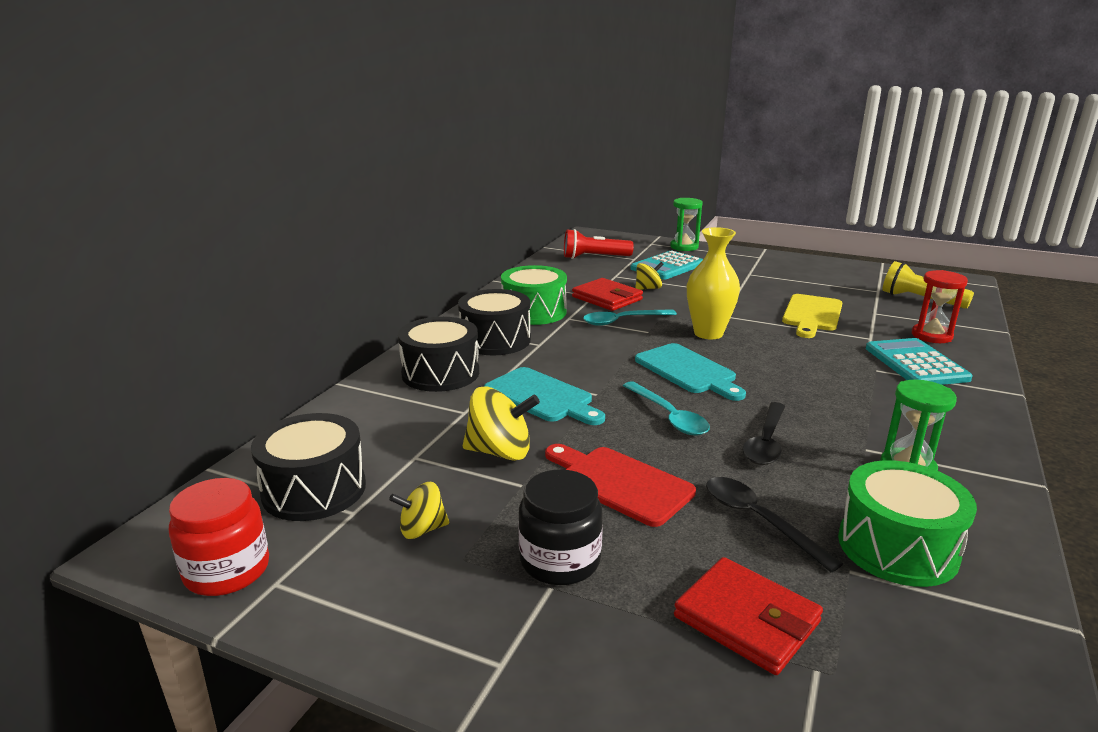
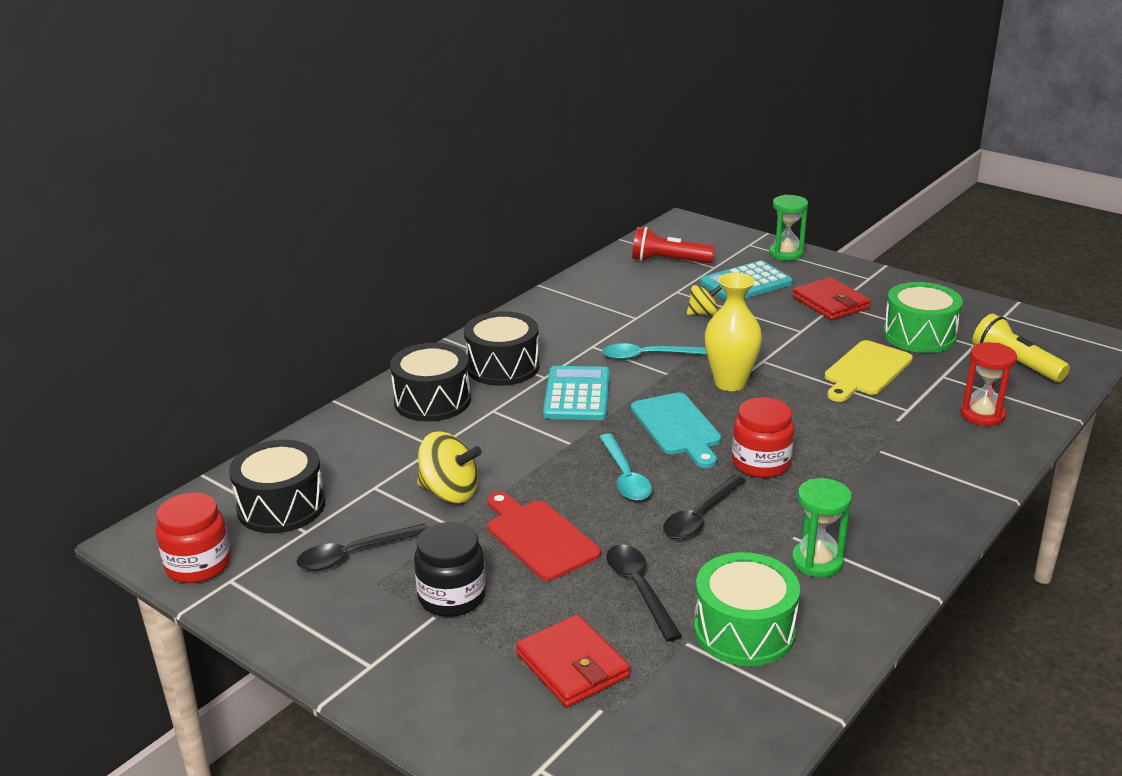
camera: 15 degrees right, 5 degrees up
(422, 529) = (354, 554): yellow spinning top -> black spoon
(534, 312) = (560, 334): green drum -> green drum (919, 335)
(542, 397) = (515, 439): turquoise cutting board -> none
(607, 298) = (648, 323): red wallet -> red wallet (830, 303)
(784, 391) = (761, 463): none -> red jar
(916, 363) = (931, 448): turquoise calculator -> turquoise calculator (577, 394)

